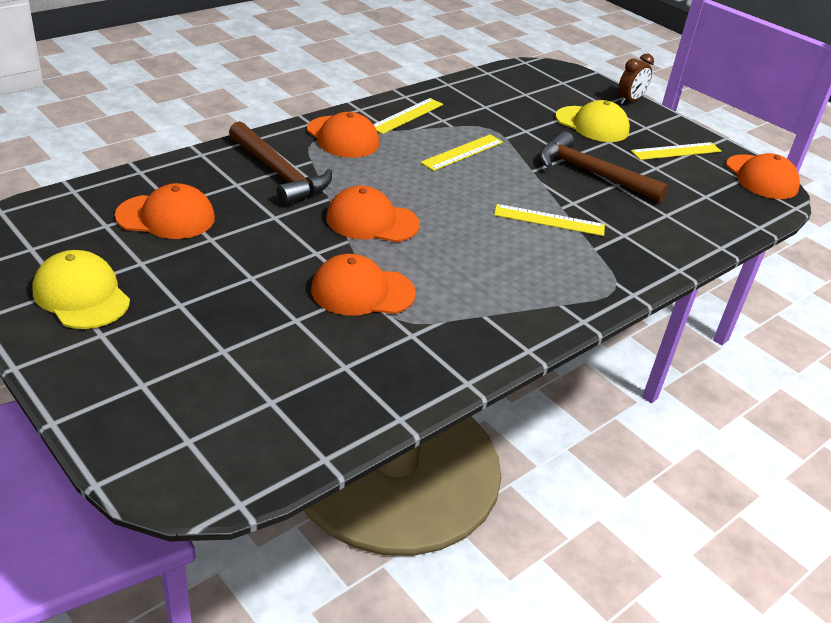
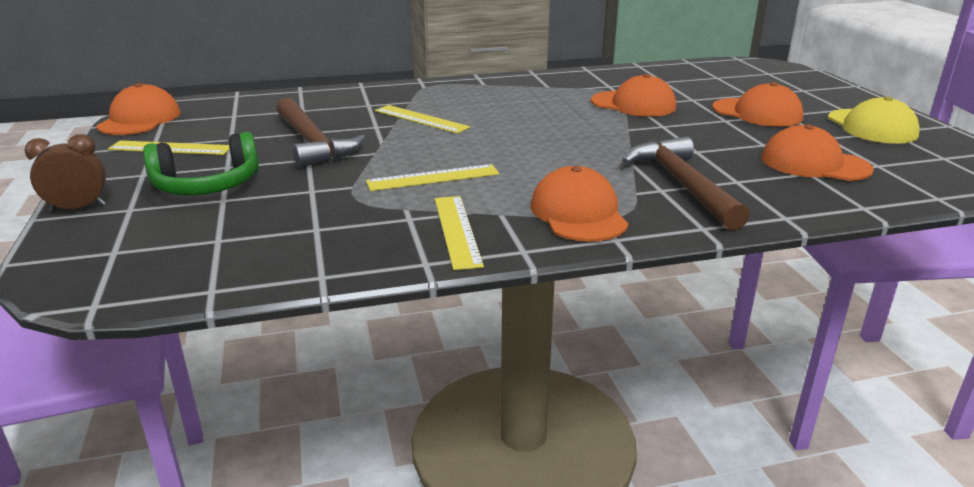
camera: 150 degrees left, 10 degrees down
(372, 221) = (597, 137): orange cap -> orange cap (757, 113)
(407, 116) = (457, 230): yellow ruler -> yellow ruler turned 75 degrees counterclockwise
(592, 124) = (207, 186): yellow cap -> green headphones

